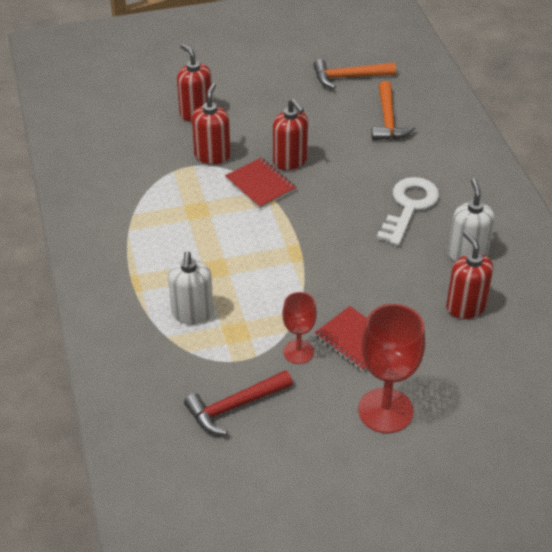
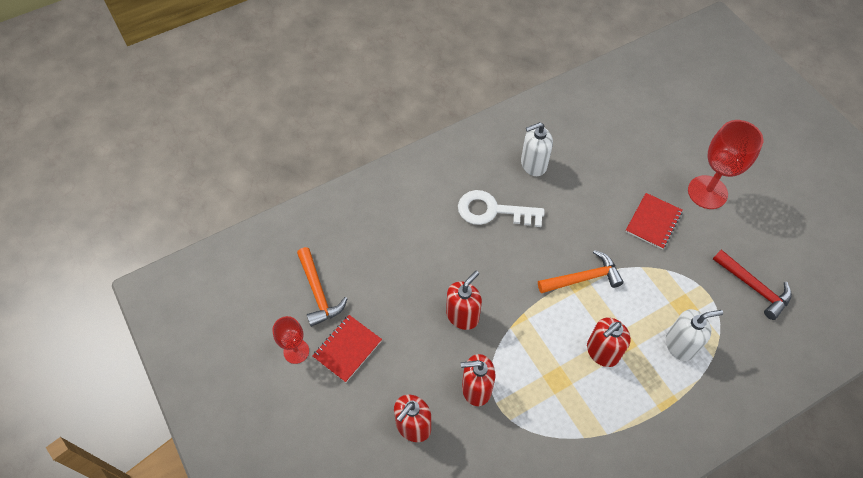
camera: 105 degrees left, 15 degrees up
(260, 184) = (504, 333): red notebook -> red notebook (347, 349)
(298, 352) = (682, 257): red goblet -> red goblet (296, 351)
(388, 120) = (379, 246): orange hammer -> orange hammer (583, 278)
(465, 307) = (589, 159): red soap dispenser -> red soap dispenser (602, 352)

